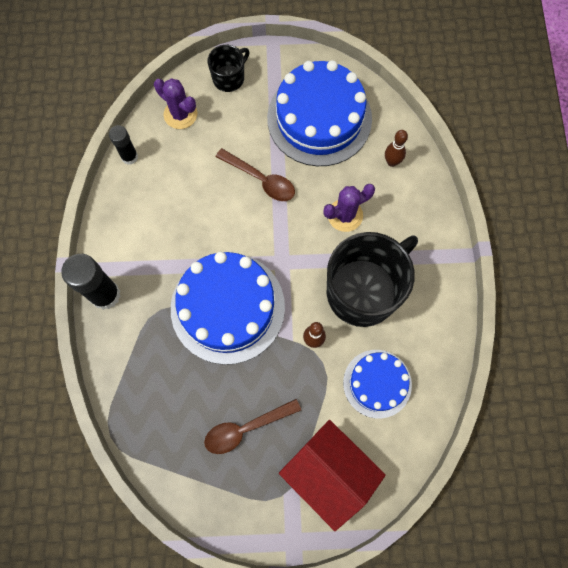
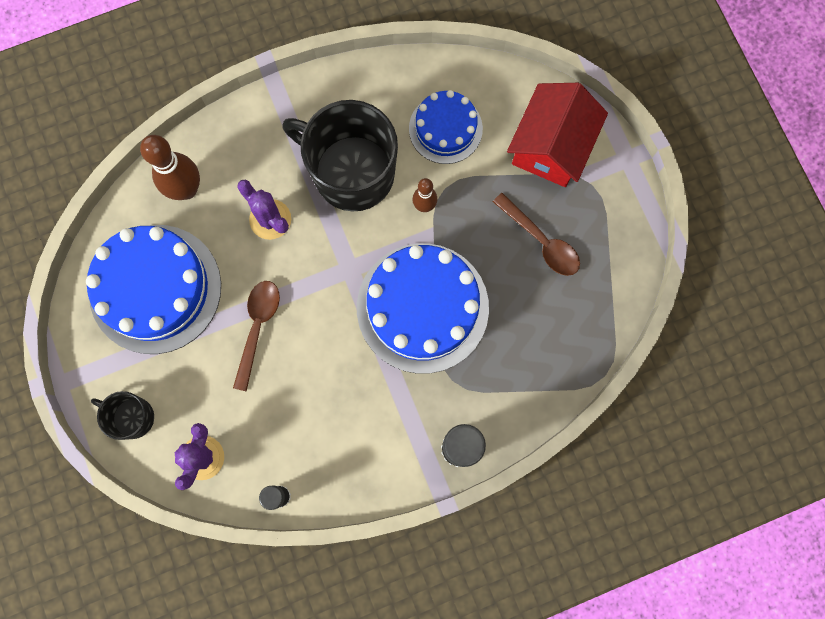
camera: 110 degrees left, 5 degrees up
(392, 162) = (186, 189): brown bowling pin -> brown bowling pin, size x1.77

